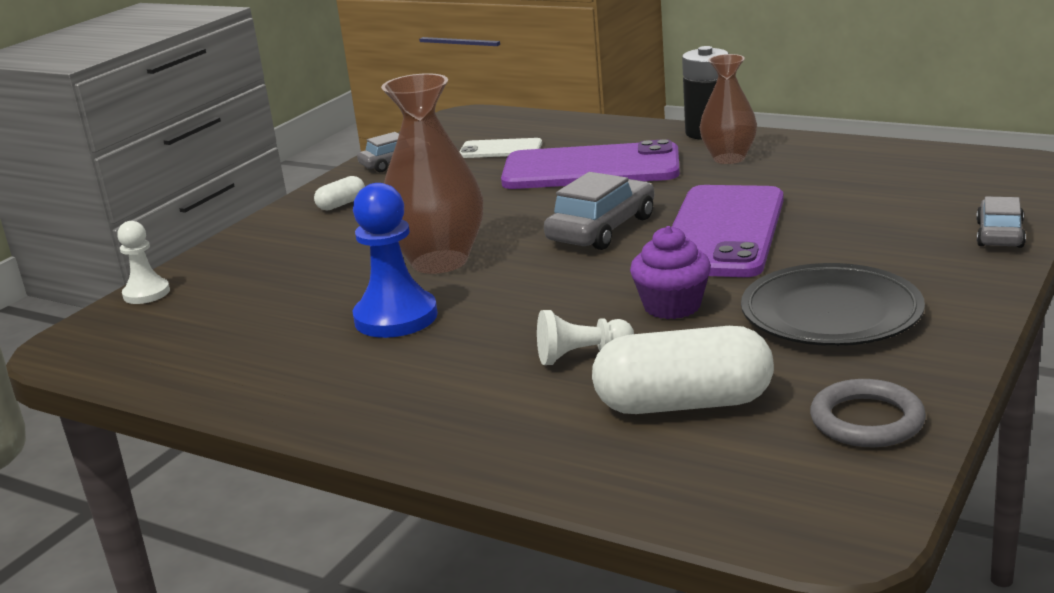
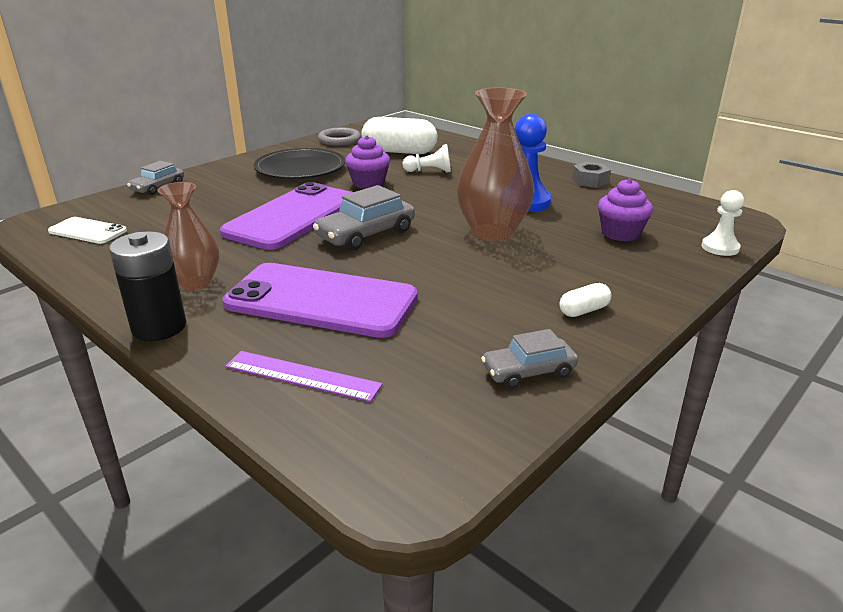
camera: 170 degrees left, 5 degrees up
(266, 290) = (620, 233): none -> purple cupcake
(270, 388) = (590, 181): none -> grey nut
(500, 149) = (392, 362): white phone -> white phone (88, 231)
(561, 133) = (302, 376): none -> purple ruler

